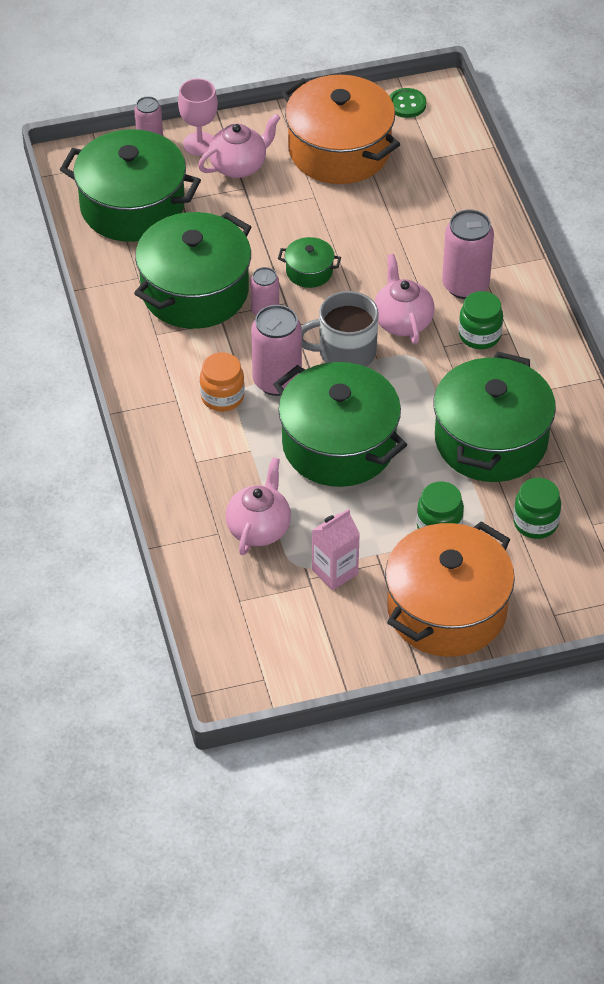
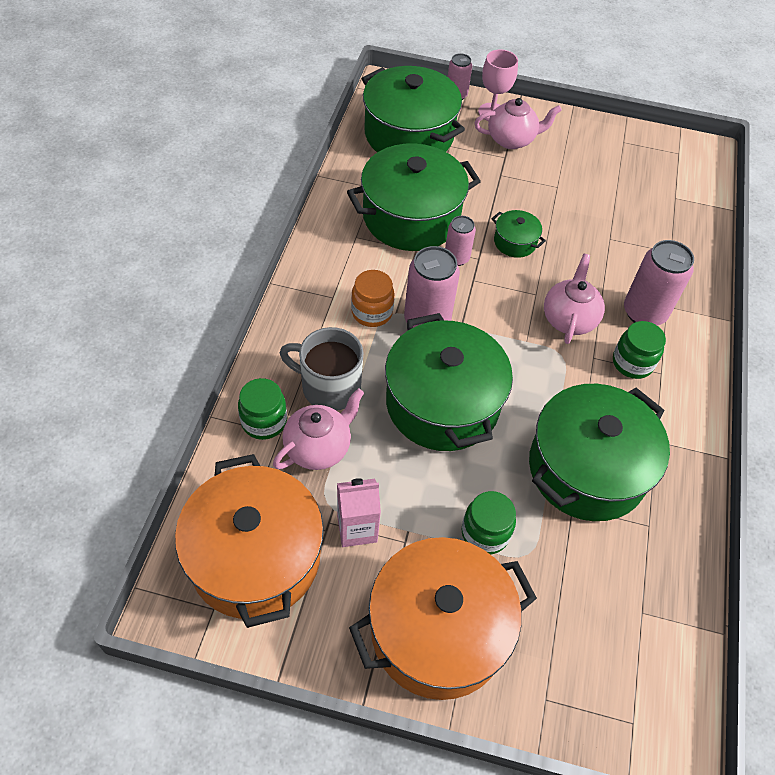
camera: 25 degrees right, 5 degrees up
(339, 150) = (600, 160): orange pot -> orange pot (255, 557)
(345, 352) = (501, 323): grey mug -> grey mug (329, 387)
(407, 104) = (677, 149): green button -> none
(535, 523) = (583, 579): green jar -> green jar (264, 421)

